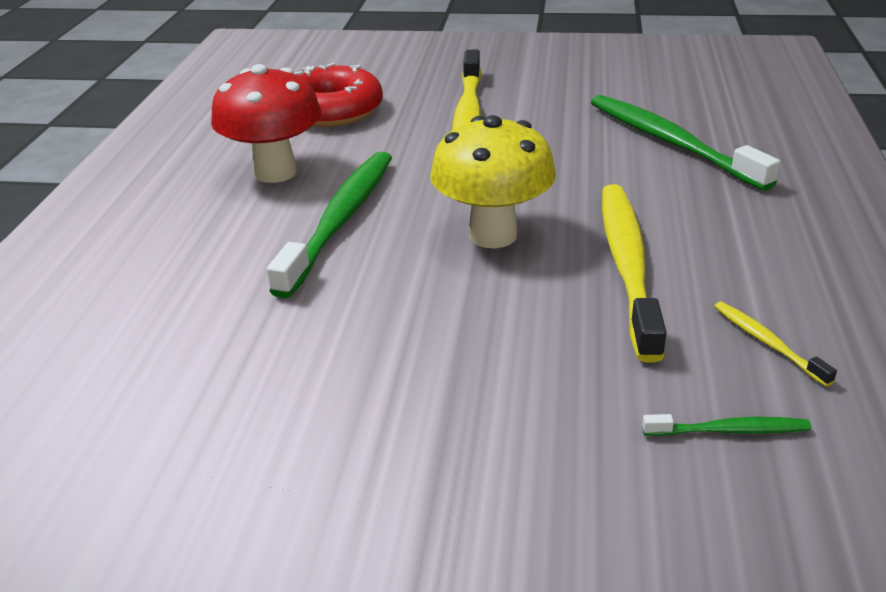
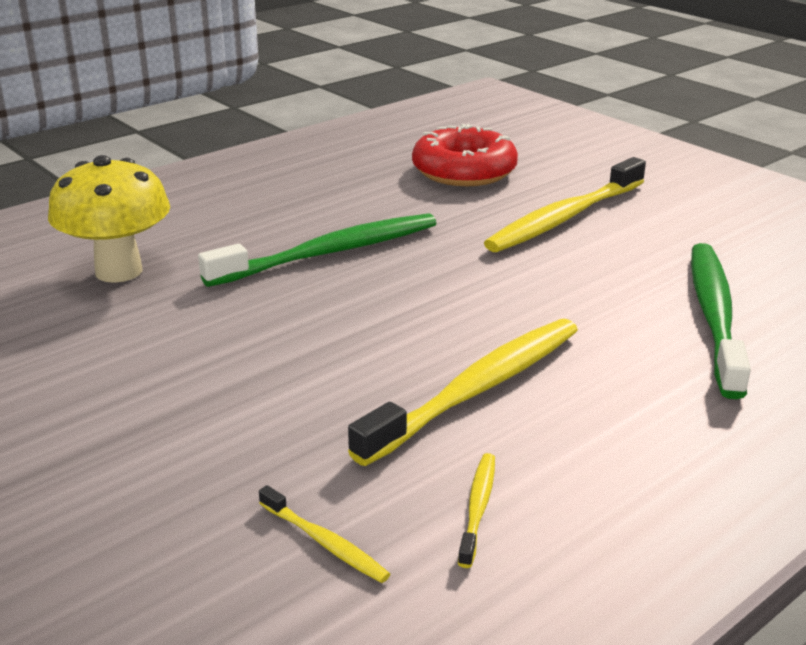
camera: 40 degrees right, 5 degrees down
(275, 172) = (345, 200): red mushroom -> none
(493, 235) = (415, 315): yellow mushroom -> yellow mushroom (119, 271)
(728, 430) = (324, 542): green toothbrush -> yellow toothbrush

